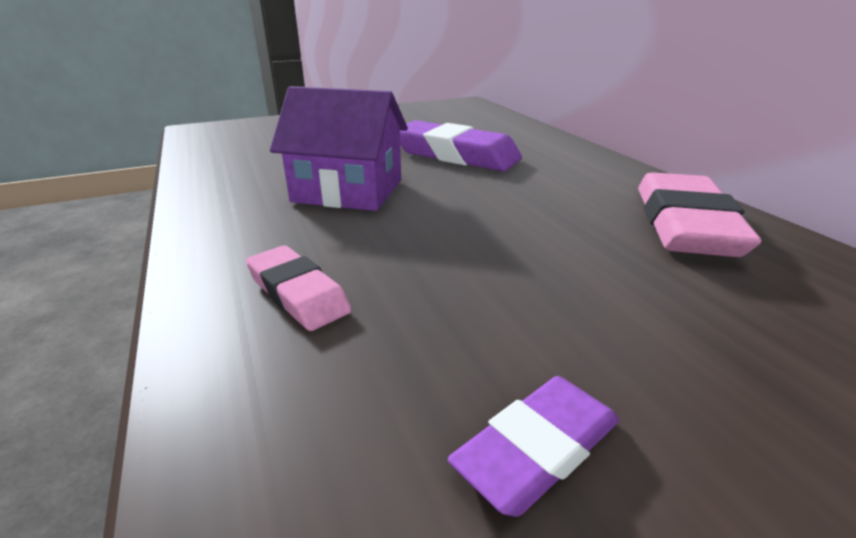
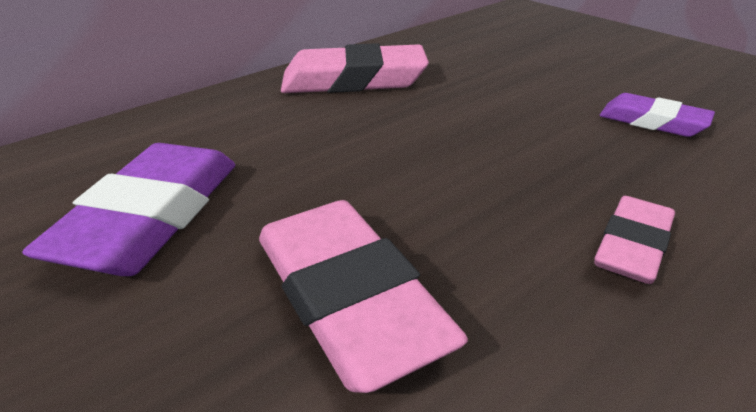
camera: 105 degrees left, 5 degrees up
(348, 191) = (348, 298): purple house -> pink eraser

